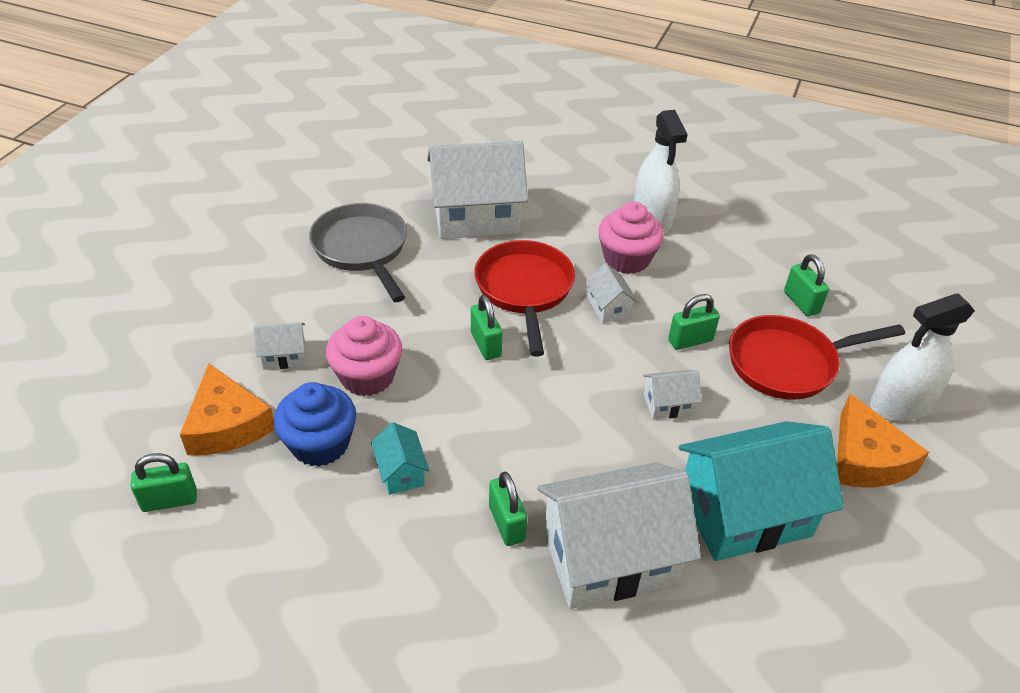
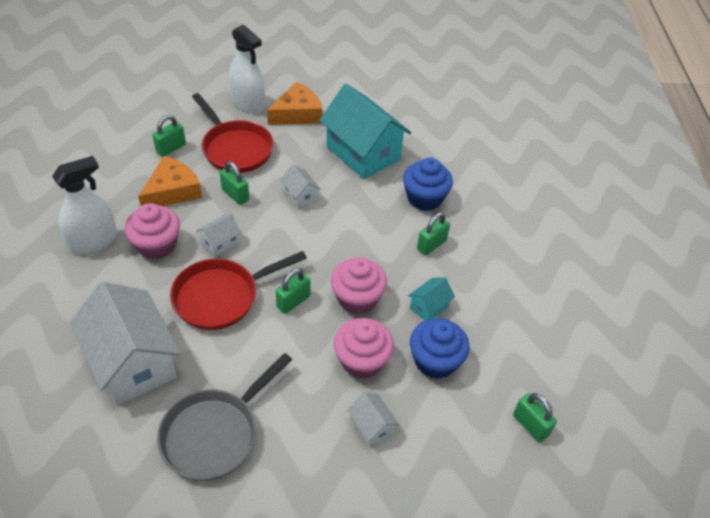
camera: 115 degrees left, 5 degrees up
(227, 424) = (454, 428): orange cheese -> orange cheese (172, 191)
(457, 403) = (357, 298): none -> pink cupcake
(609, 558) = (424, 198): white house -> blue cupcake

